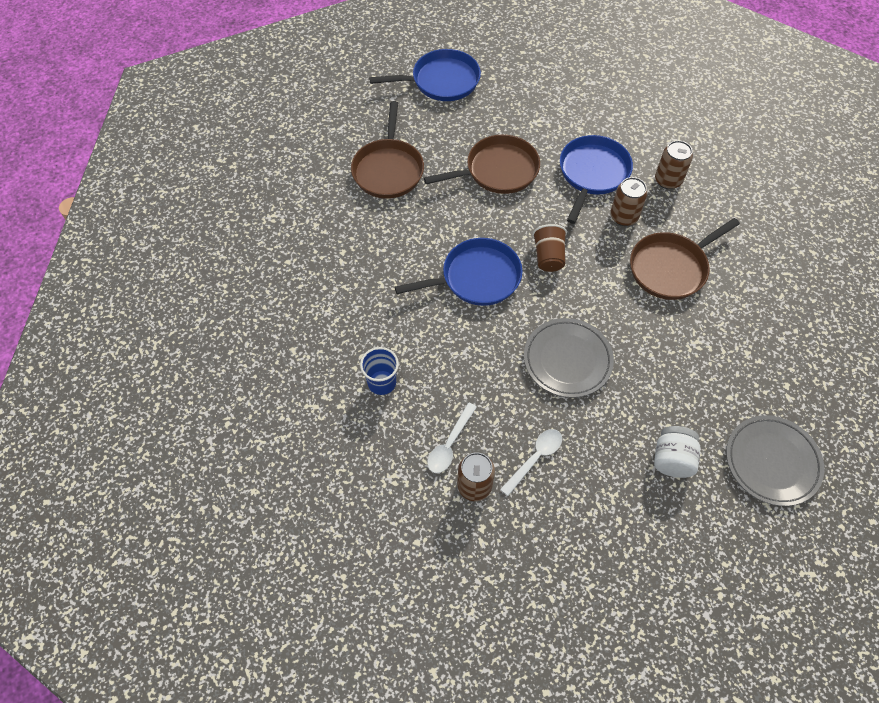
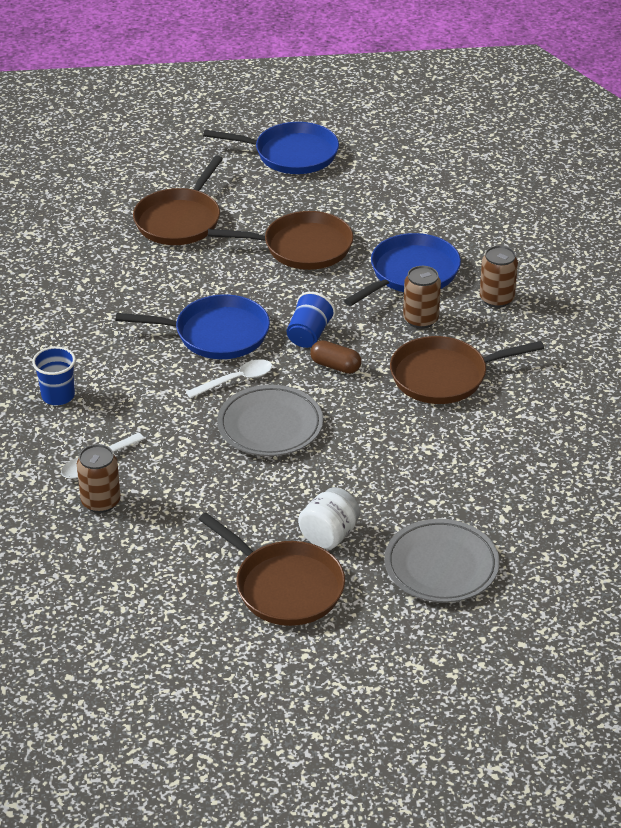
camera: 20 degrees right, 20 degrees down
(535, 458) = (180, 496): white spoon -> white spoon (236, 380)
(548, 257) = (309, 335): brown cup -> blue cup
(585, 283) = (335, 366): none -> brown capsule
(667, 527) = (285, 587): none -> brown pan

